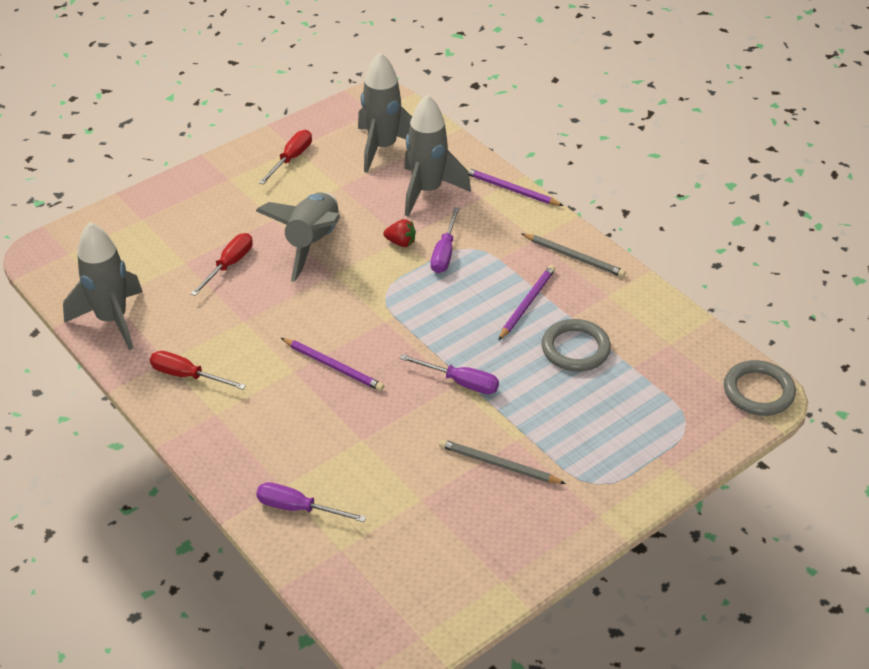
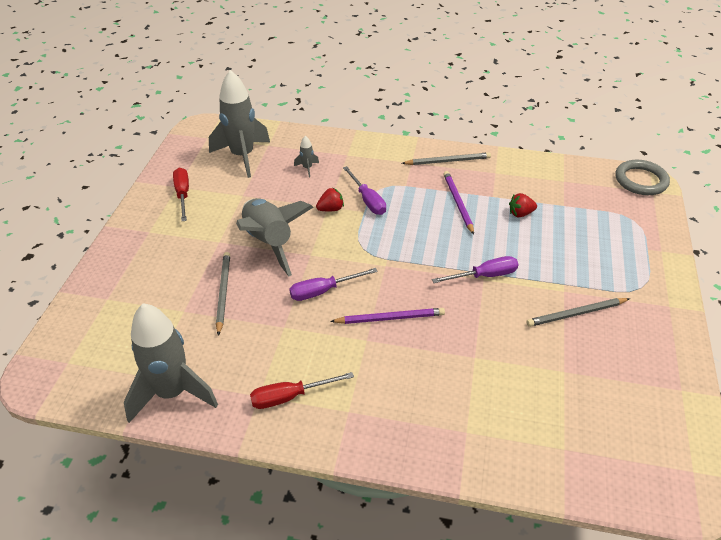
camera: 40 degrees left, 0 degrees up
(229, 265) = (223, 292): red screwdriver -> grey pencil
(298, 508) = (498, 440): purple screwdriver -> purple screwdriver (323, 291)
(427, 191) = (307, 168): grey rocket -> grey rocket, size x0.40
(510, 189) = (359, 142): purple pencil -> none
(575, 349) = (520, 213): grey ring -> red strawberry

